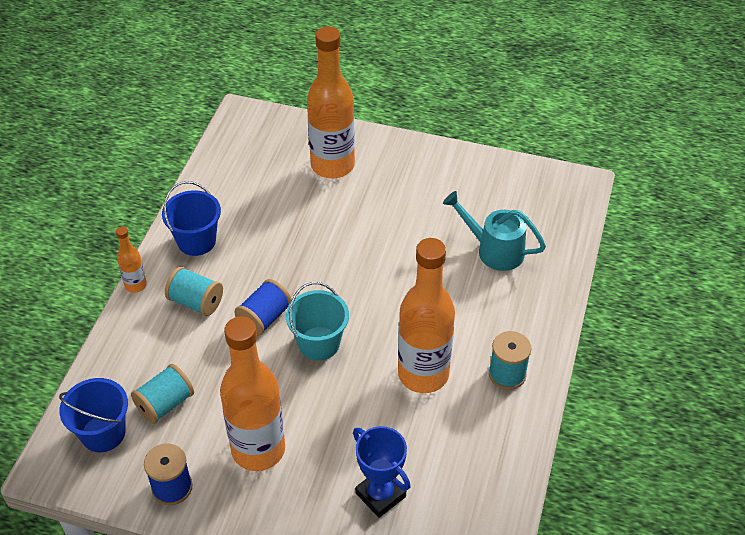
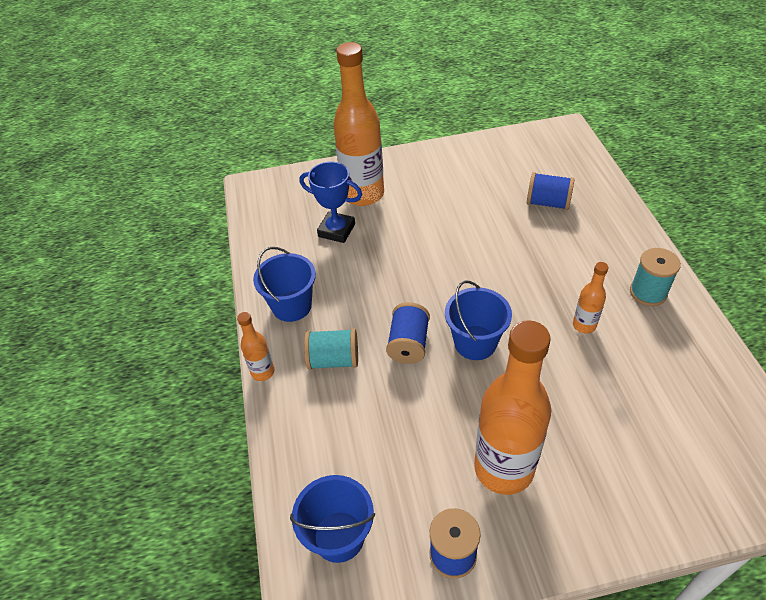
camera: 25 degrees left, 0 degrees up
(165, 404) = (379, 472): turquoise spool -> none
(319, 343) = (475, 342): turquoise bucket -> blue bucket
(380, 495) = (646, 450): blue trophy -> blue trophy (336, 230)
(423, 374) = (584, 325): orange bottle -> orange bottle, size x0.46
(493, 250) = (548, 203): turquoise watering can -> blue spool

